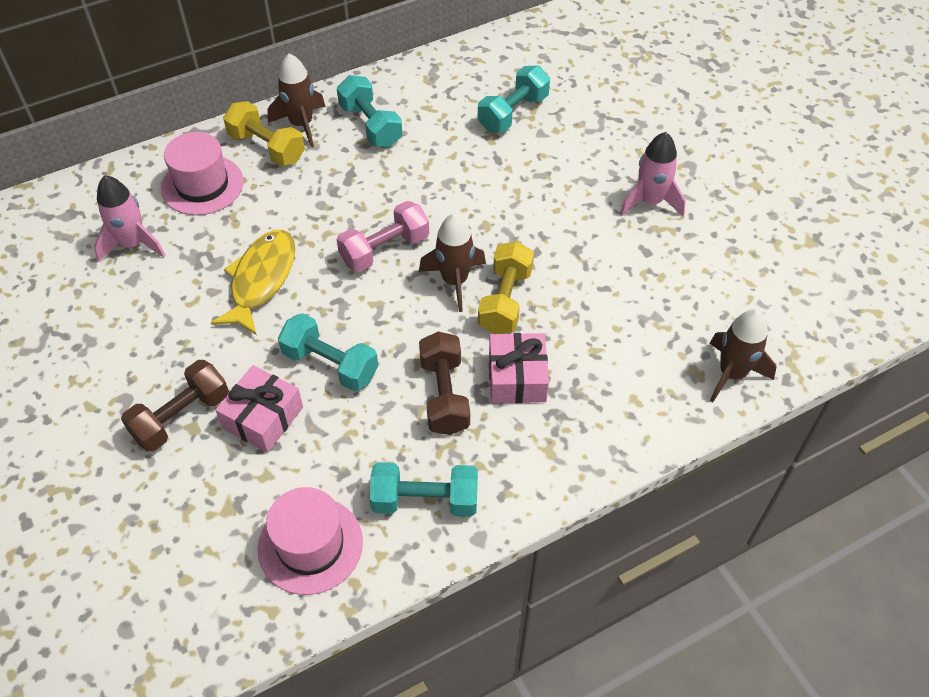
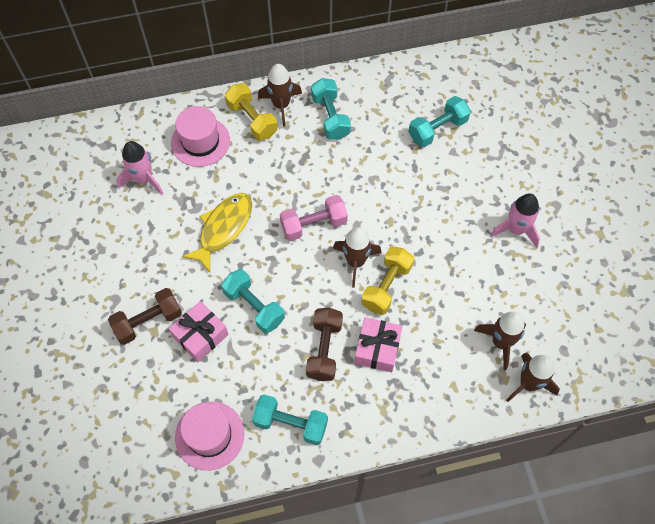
camera: 15 degrees right, 10 degrees up
(678, 333) = (501, 342): none -> brown rocket

